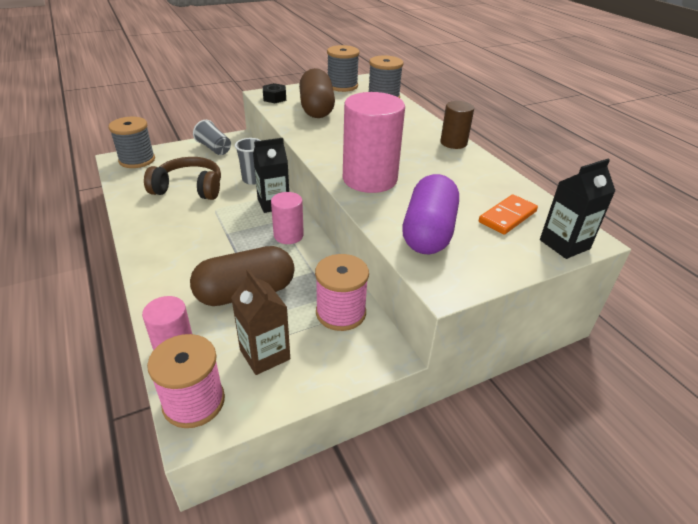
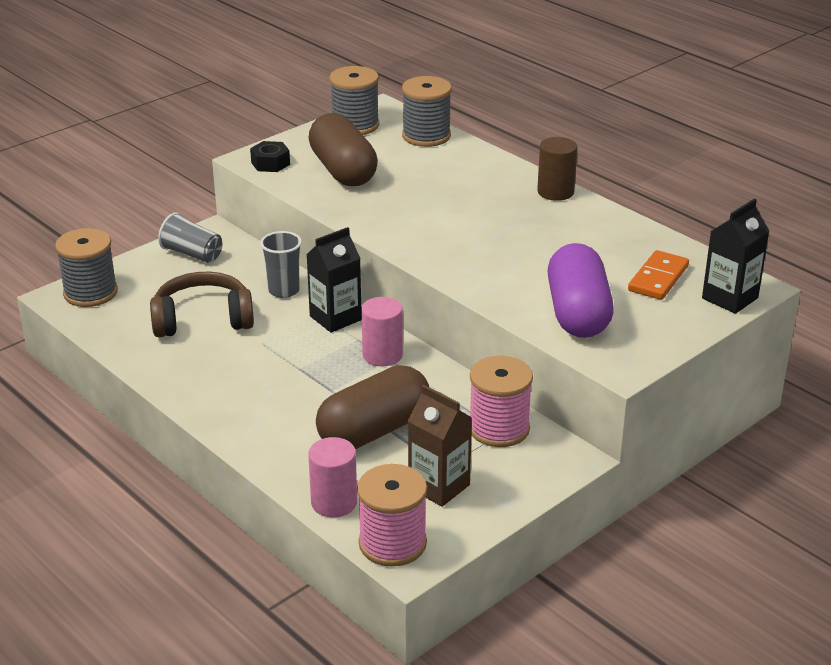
camera: 15 degrees left, 5 degrees down
(369, 179) = (476, 261): pink cylinder -> none

